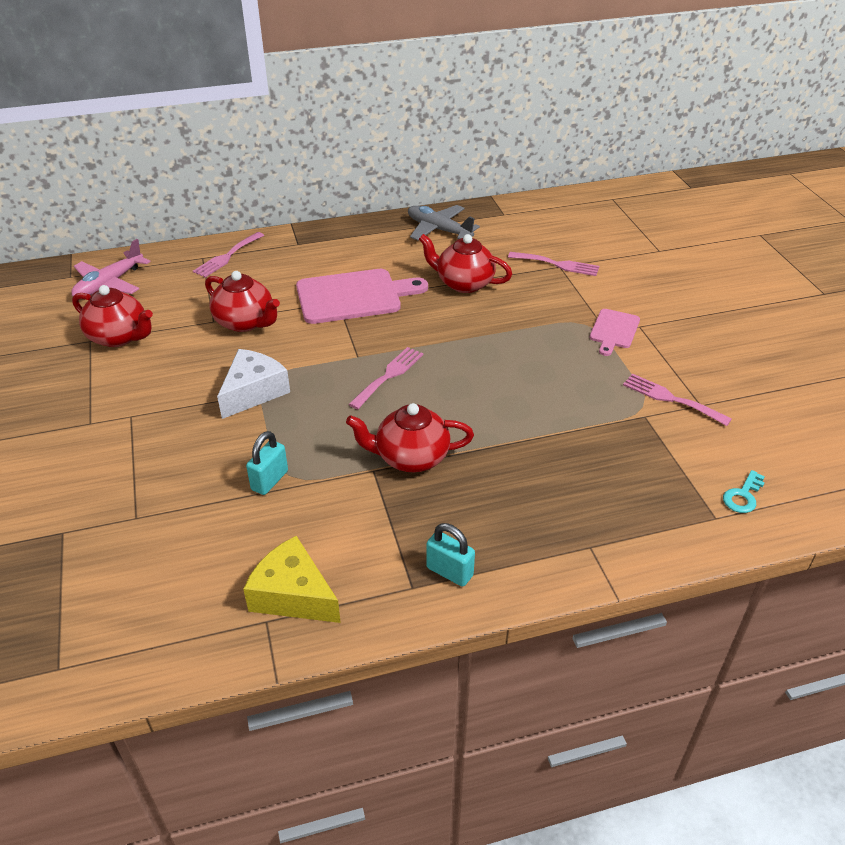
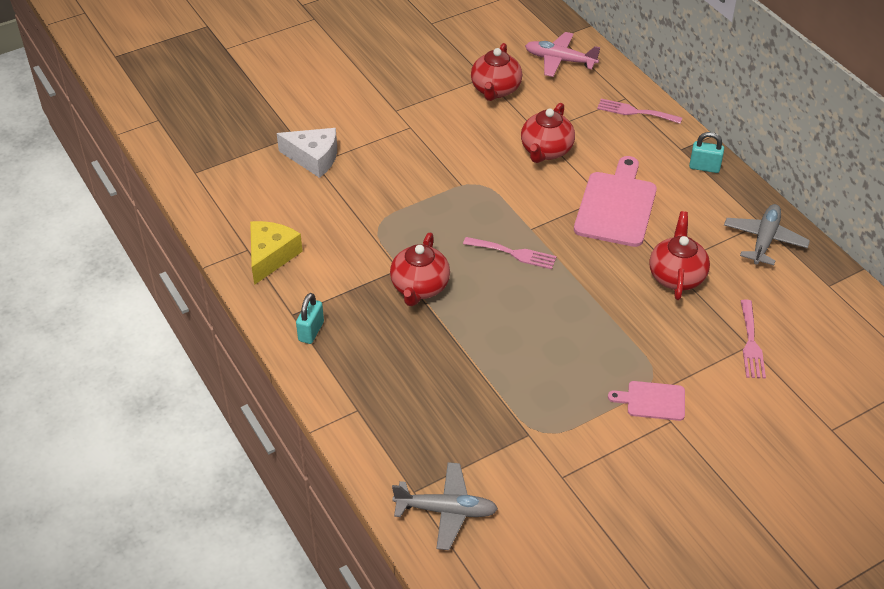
camera: 75 degrees right, 5 degrees up
(253, 392) = (461, 181): white cheese -> white cheese (314, 158)
(269, 480) = (369, 216): turquoise padlock -> turquoise padlock (704, 167)
(354, 296) = (616, 206): pink cutting board -> pink cutting board turned 135 degrees counterclockwise
(411, 457) = (419, 287): red teapot -> red teapot turned 150 degrees counterclockwise
(670, 399) = (561, 453): pink fork -> none
(743, 496) = (446, 511): turquoise key -> grey plane

